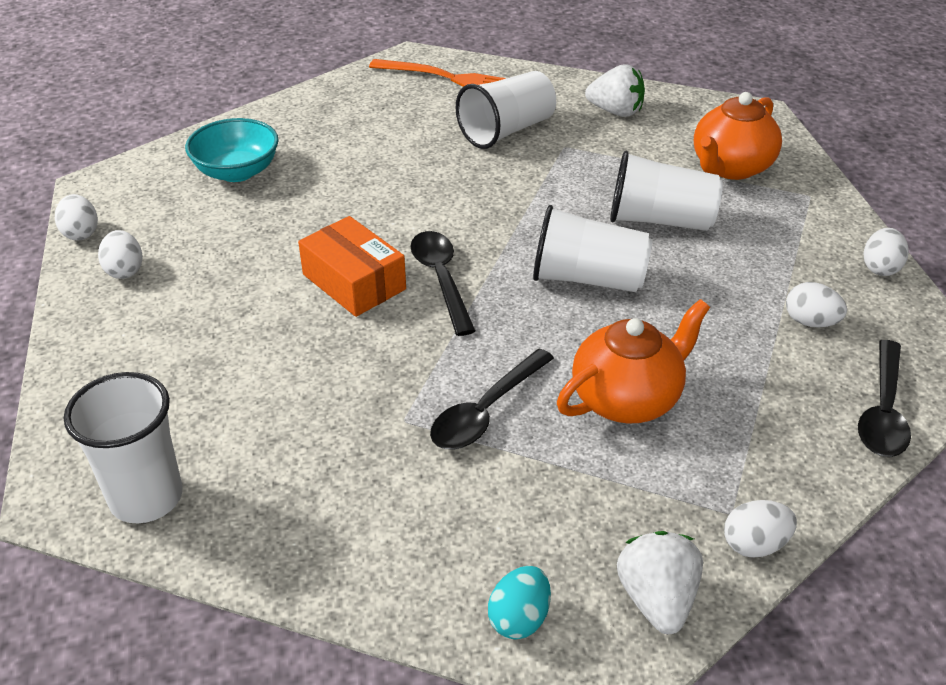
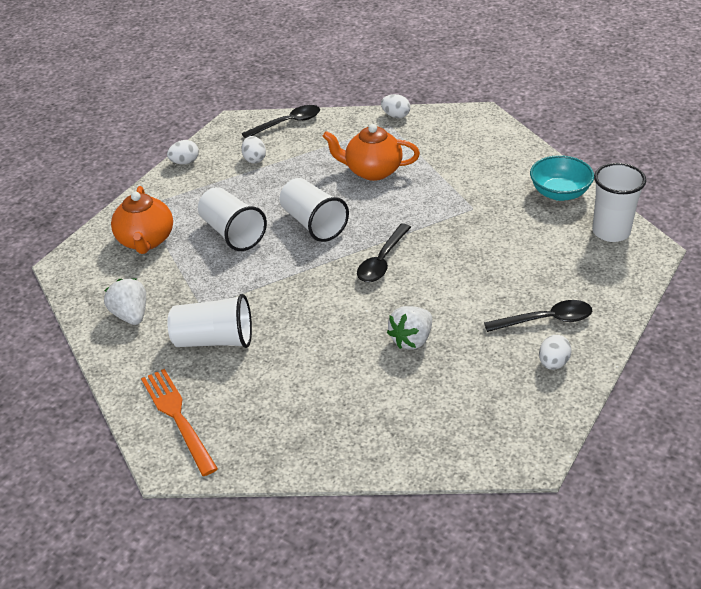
camera: 135 degrees left, 0 degrees up
(81, 233) = (566, 412): white egg -> none
(237, 172) = (421, 410): turquoise bowl -> turquoise bowl (559, 193)
(354, 282) = (428, 283): orange box -> none
(486, 411) = (435, 194): black spoon -> black spoon (546, 320)
(519, 618) = (498, 134): turquoise egg -> none
(657, 599) = (447, 119): white strawberry -> white strawberry (412, 340)
(730, 168) = (146, 241): orange teapot -> orange teapot turned 90 degrees clockwise

